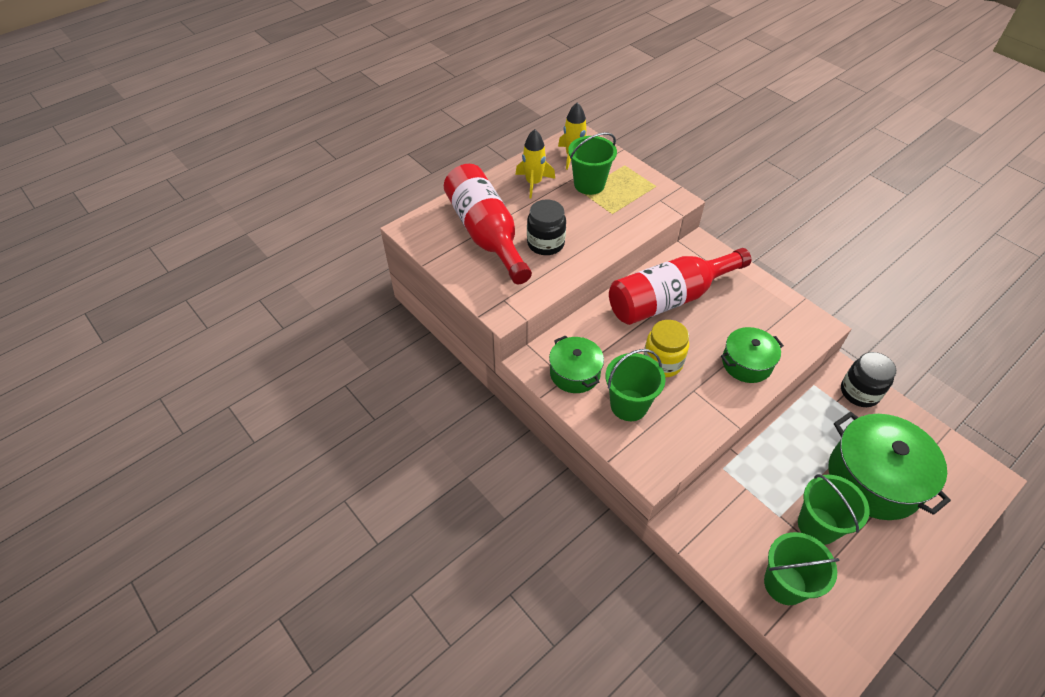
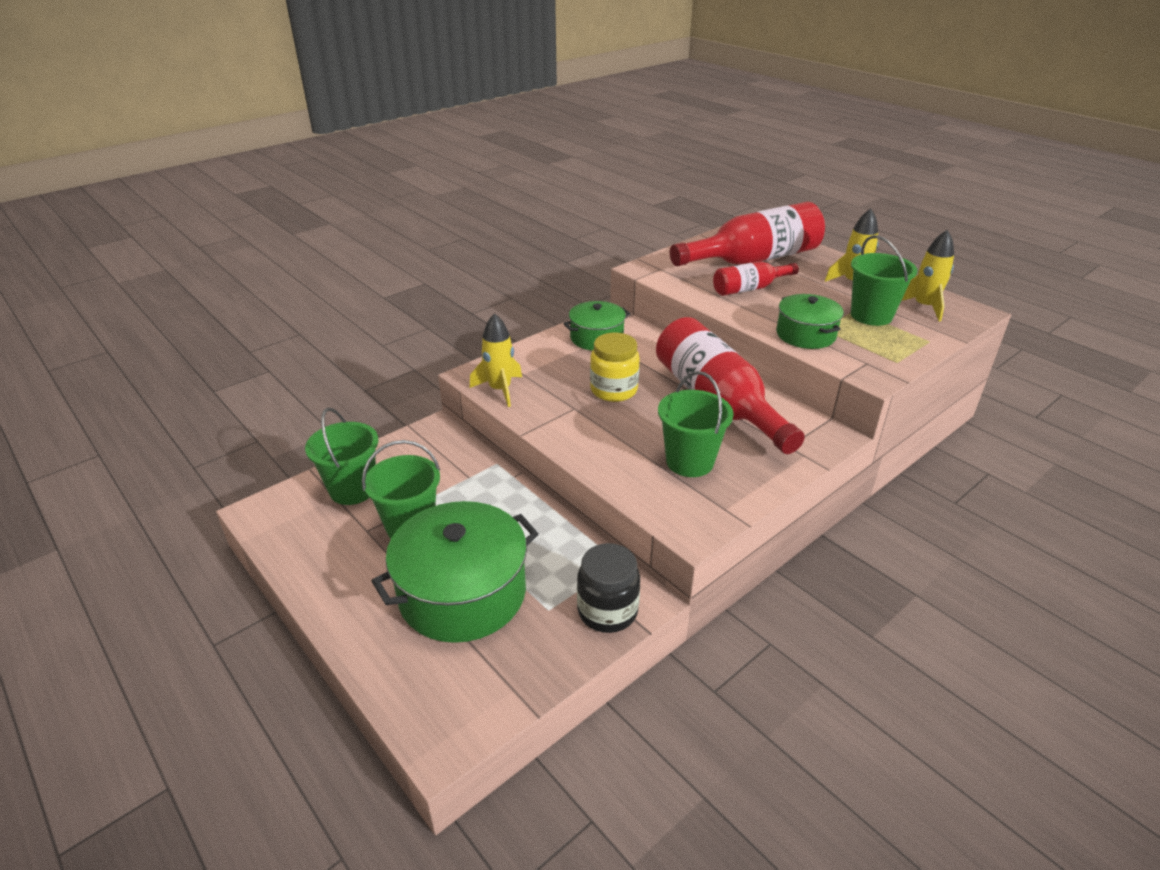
camera: 90 degrees right, 15 degrees down
(545, 244) = (750, 288): black jar -> red bottle
(629, 405) = (555, 366): green bucket -> green bucket (689, 462)
(675, 447) = (500, 390): none -> yellow rocket
(747, 363) = (616, 451): green pot -> green pot (805, 334)

